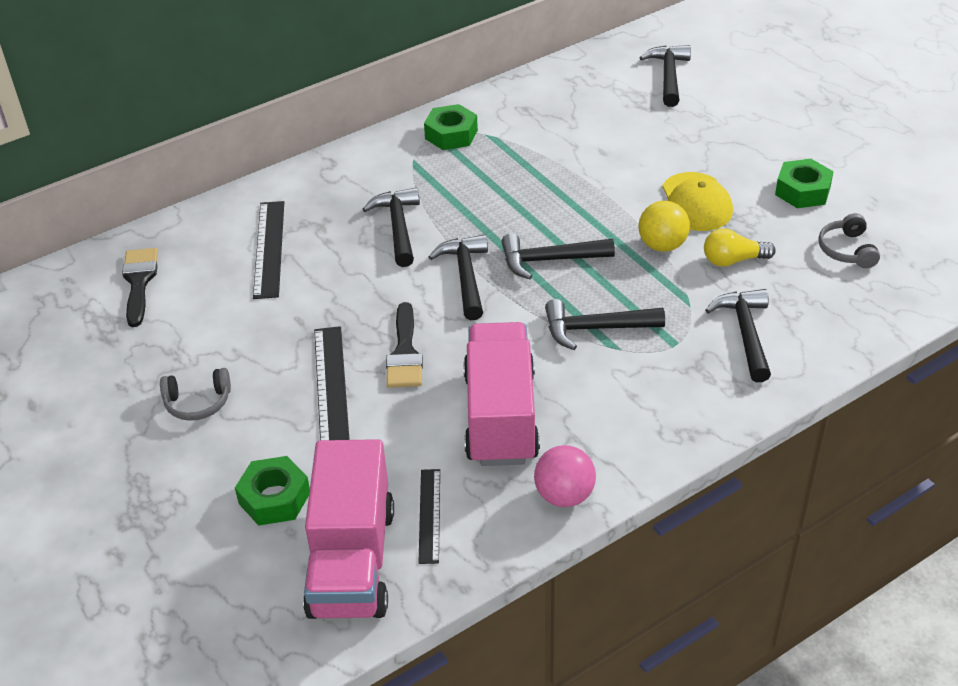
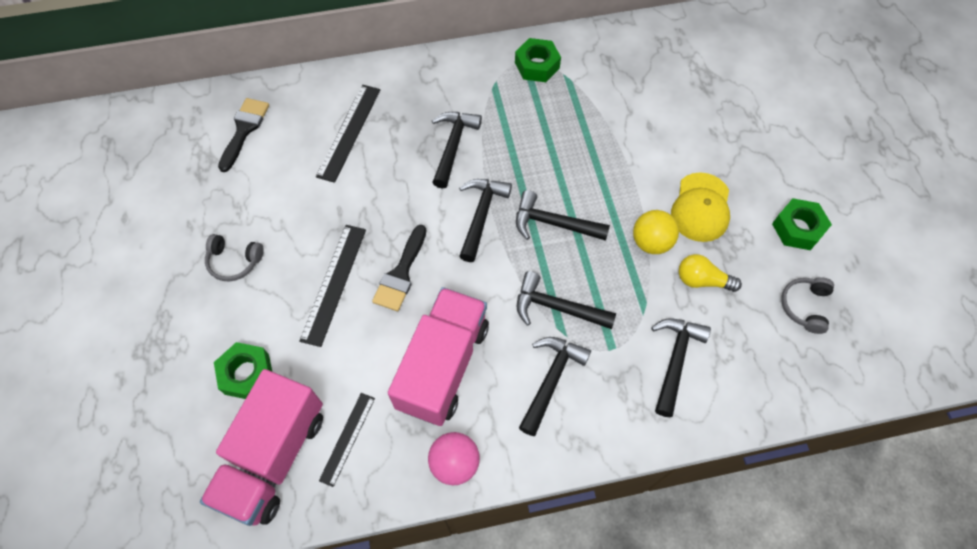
camera: 20 degrees right, 20 degrees up
(668, 76) = (743, 63): black hammer -> black hammer (551, 379)

